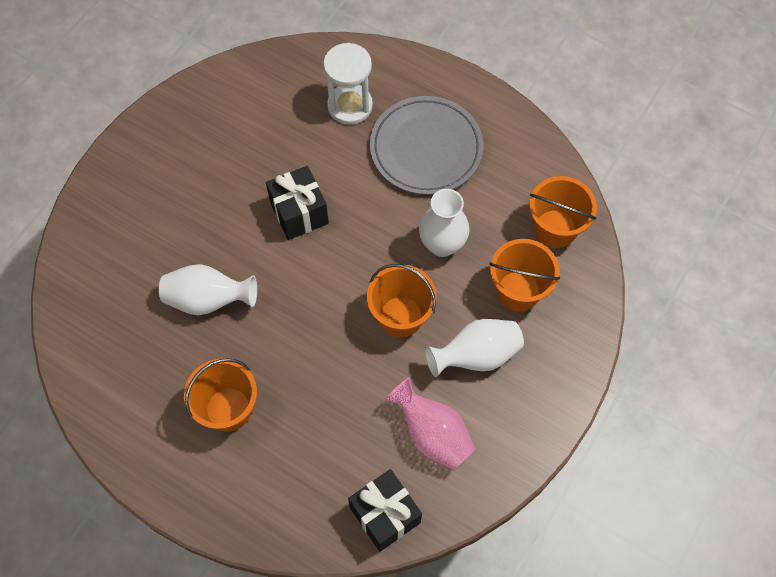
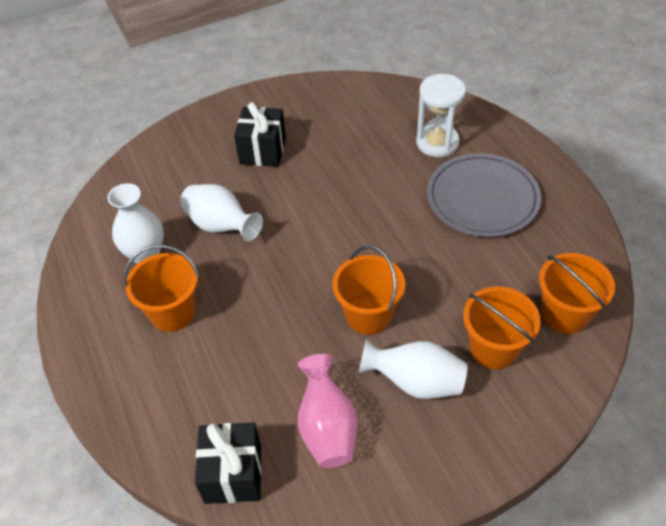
camera: 35 degrees right, 15 degrees down
(299, 213) = (339, 198): black gift -> black gift (263, 151)
(442, 244) = (446, 277): white vase -> white vase (146, 255)

